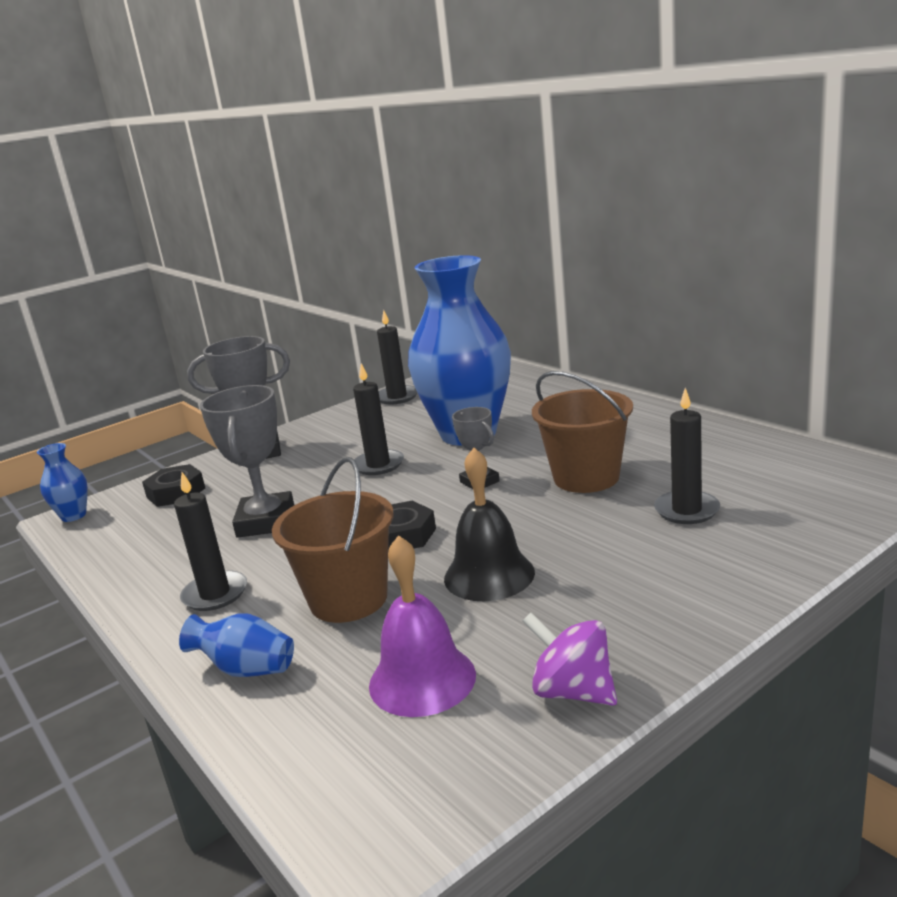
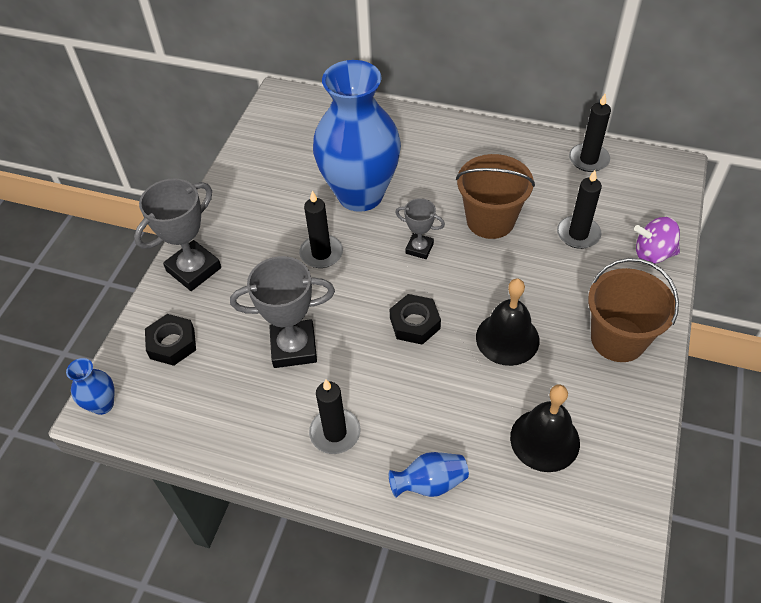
camera: 35 degrees left, 30 degrees up
(266, 522) = (294, 347): grey trophy -> grey trophy turned 60 degrees counterclockwise
(348, 599) = (436, 397): brown bucket -> brown bucket (618, 339)
(397, 397) = (251, 161): black candle -> black candle (588, 159)
(422, 679) = (544, 440): purple bell -> black bell
(573, 691) = (630, 410): purple spinning top -> purple spinning top (652, 254)

